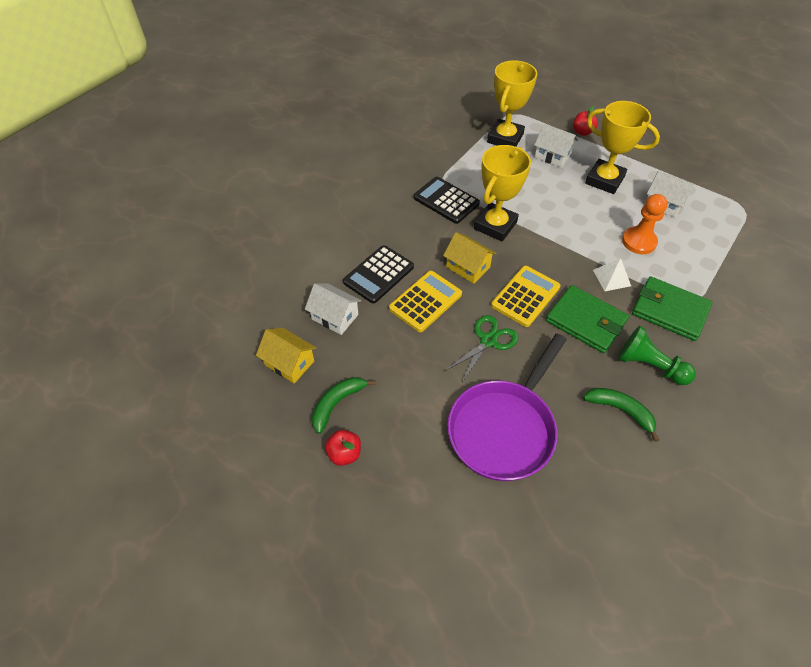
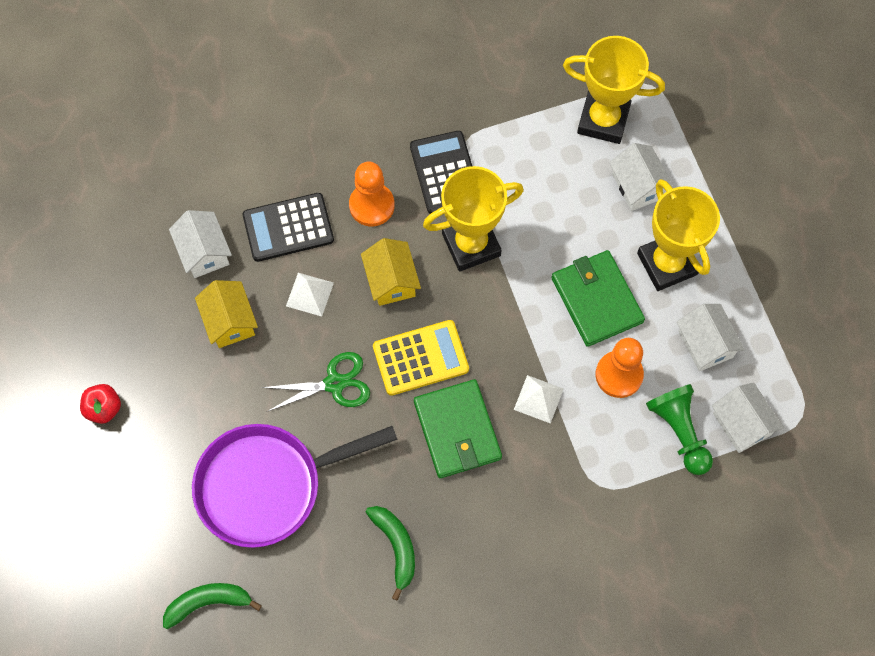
camera: 35 degrees right, 15 degrees up
(289, 363) = (122, 277): yellow house -> yellow house (229, 321)
(337, 403) = (135, 353): green banana -> green banana (208, 602)
(419, 237) = (371, 205): none -> orange pawn
(425, 301) = (310, 294): yellow calculator -> white pyramid
(505, 138) = (603, 120): yellow trophy -> yellow trophy turned 45 degrees clockwise
(582, 132) = (715, 172): red apple -> none
(649, 366) = (473, 524): green pawn -> green pawn (679, 431)
(669, 310) = (562, 480): green wallet -> green wallet (596, 300)
(722, 228) = (741, 424): none -> white house

